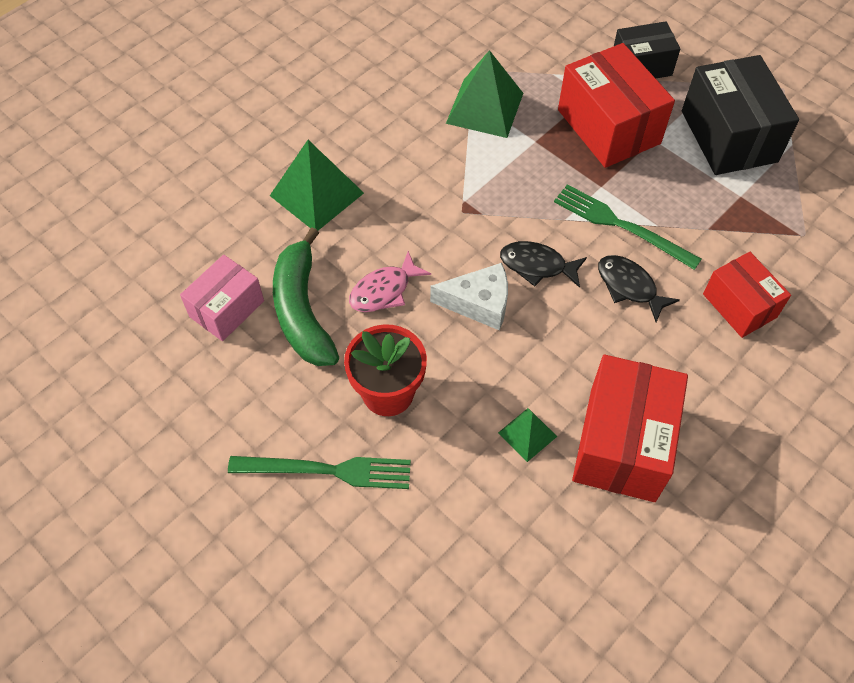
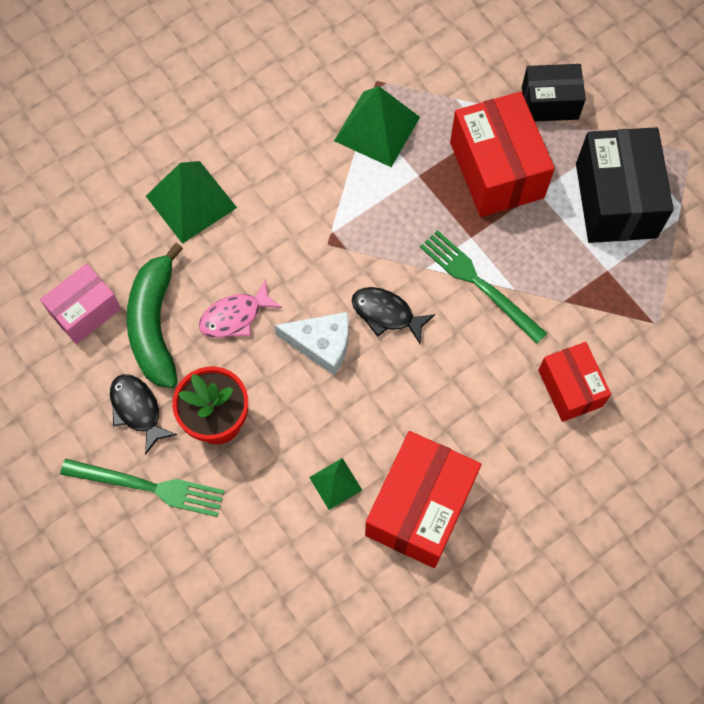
camera: 10 degrees right, 10 degrees up
(629, 287) = (469, 351): black fish -> black fish (137, 410)

